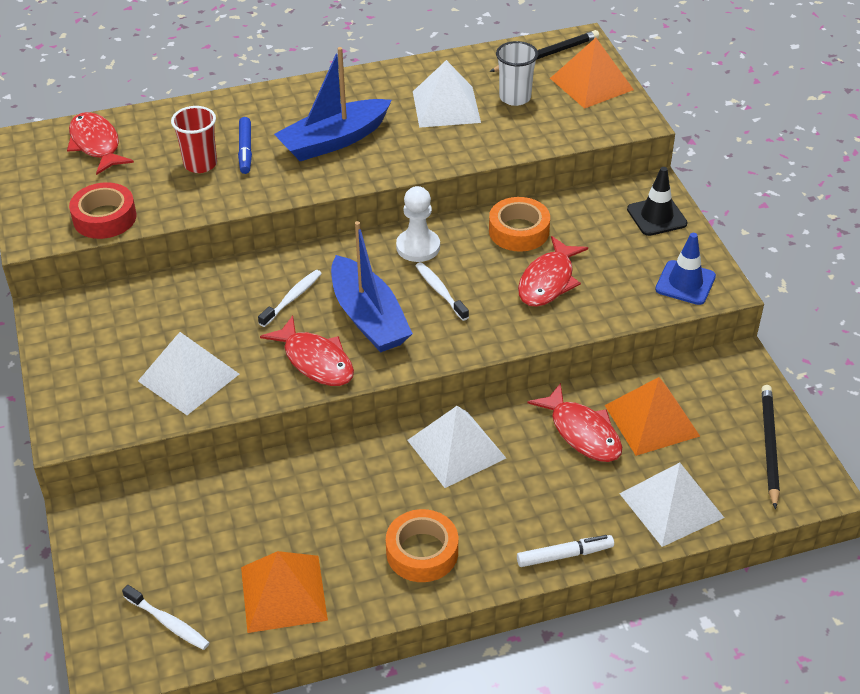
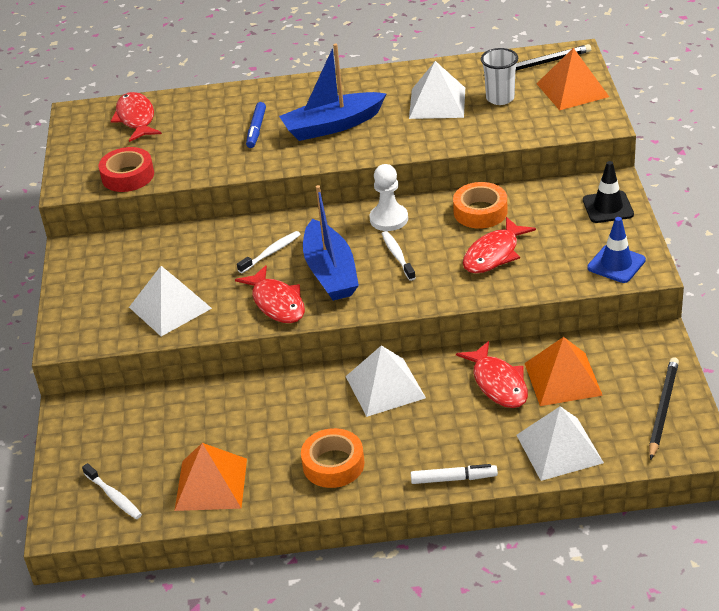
camera: 15 degrees right, 5 degrees down
(200, 164) = (216, 138): red cup -> none

